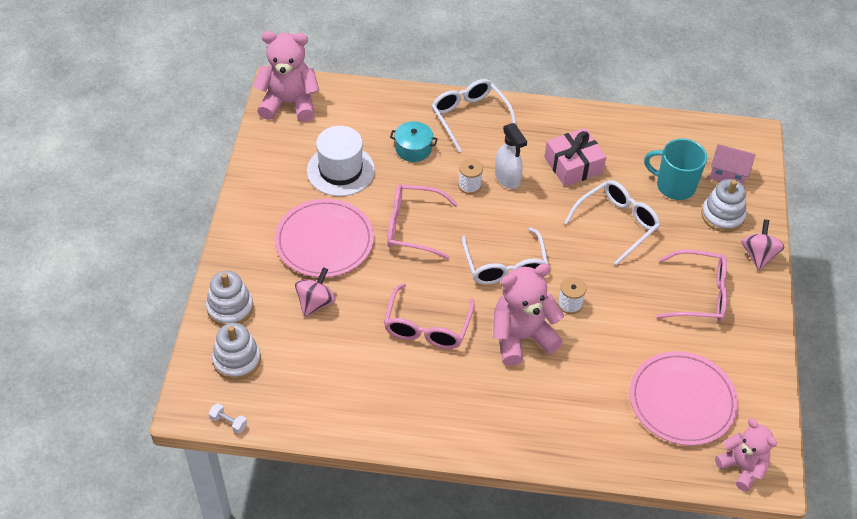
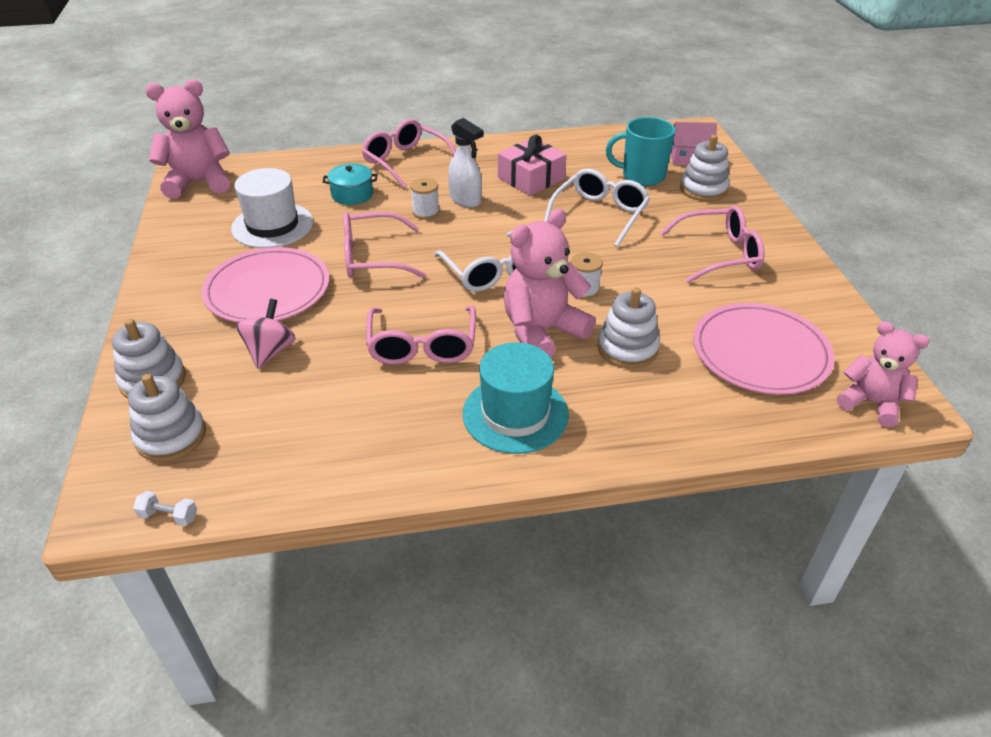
camera: 15 degrees left, 10 degrees down
(470, 117) = (406, 161): white glasses -> pink glasses
(475, 405) = (515, 414): none -> turquoise hat
(580, 370) = (627, 348): none -> white stacking toy
(758, 255) = (758, 212): pink spinning top -> none

